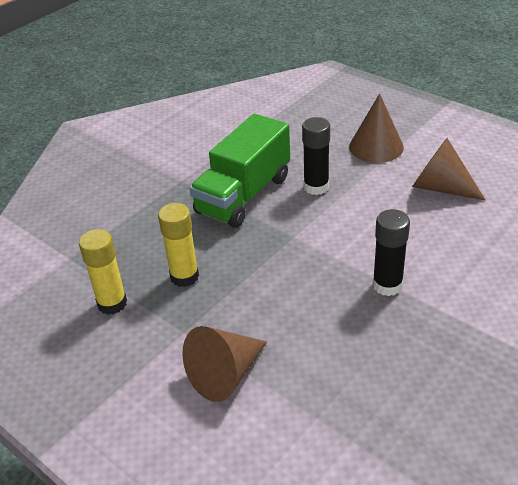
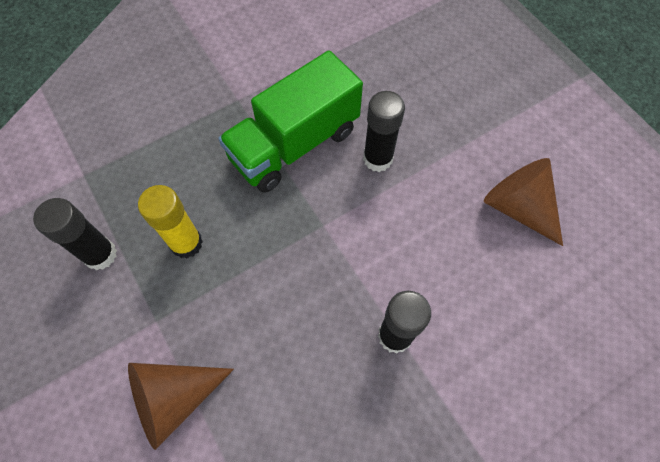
camera: 15 degrees right, 25 degrees up
(112, 303) = (100, 255): yellow glue stick -> black glue stick
(376, 147) = (471, 118): brown cone -> none

